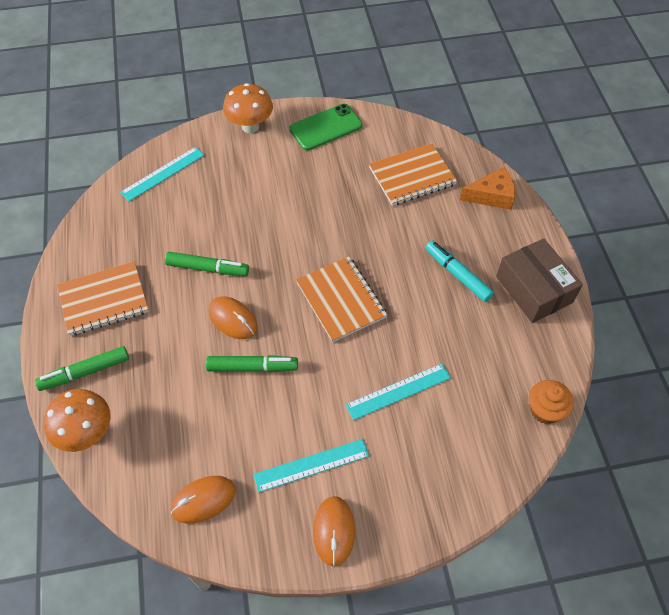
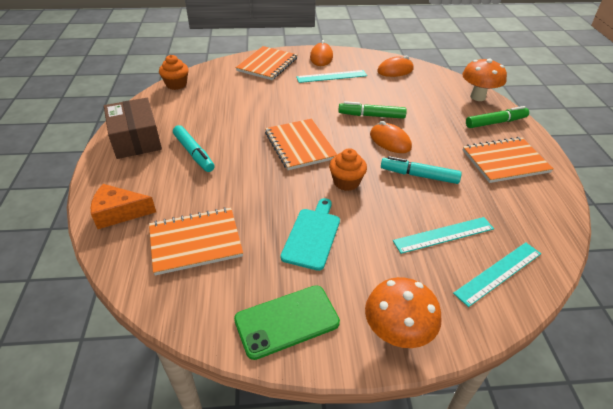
camera: 175 degrees left, 15 degrees down
(208, 268) = (419, 175): green marker -> turquoise marker
(285, 252) = (346, 182): none -> orange cupcake
(314, 190) = (312, 236): none -> turquoise cutting board
(398, 391) = (269, 98): turquoise ruler -> turquoise ruler (443, 235)
(424, 490) = (267, 64): none -> orange notebook

